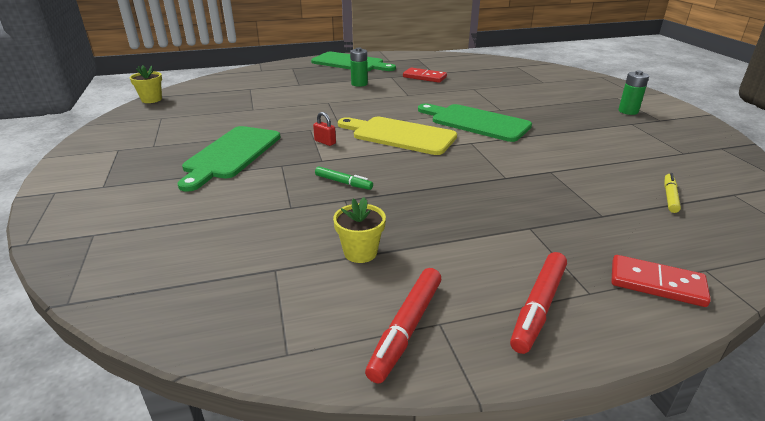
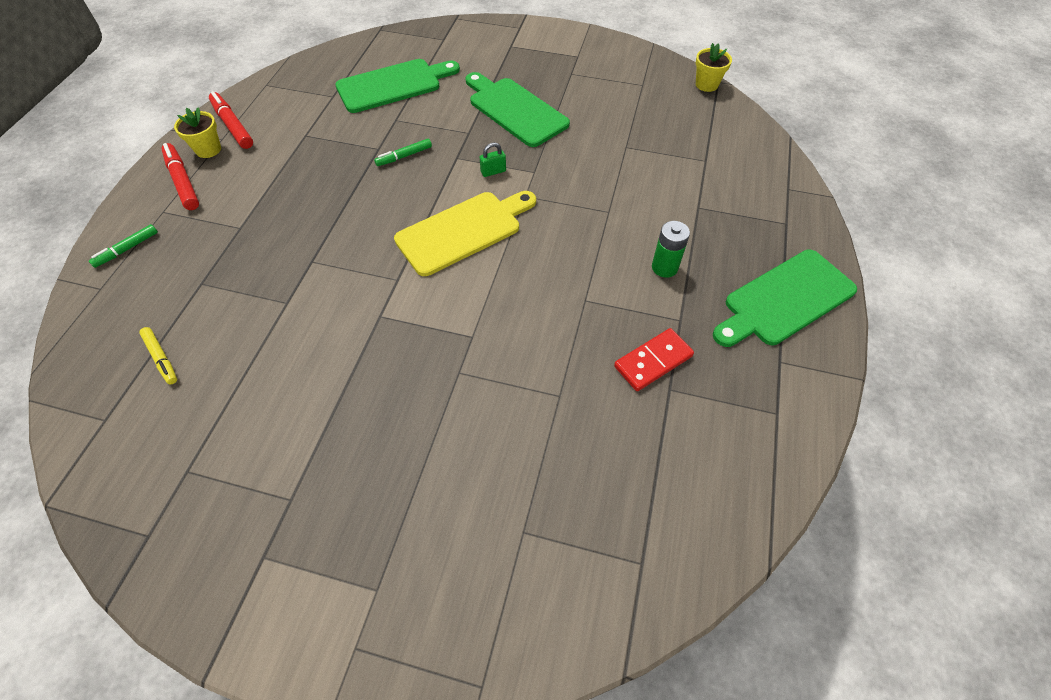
camera: 120 degrees right, 25 degrees up
(325, 142) = (493, 171): red padlock -> green padlock
(360, 252) = (309, 133): yellow flower pot -> yellow flower pot (208, 149)
(476, 122) = (441, 317): green cutting board -> green cutting board (393, 85)
(628, 111) = (321, 542): green battery -> none
(656, 283) = (127, 249): red domino -> green marker

